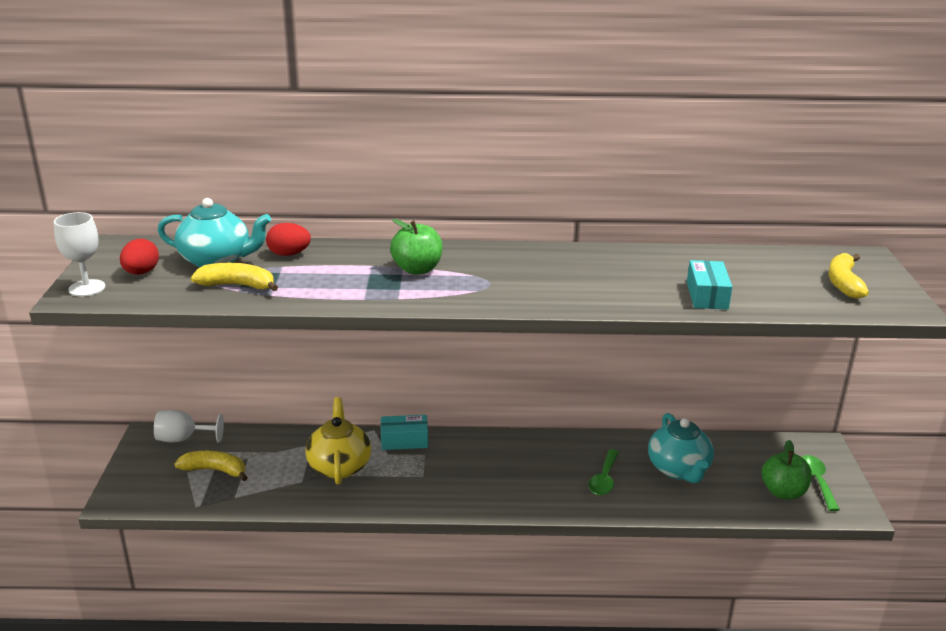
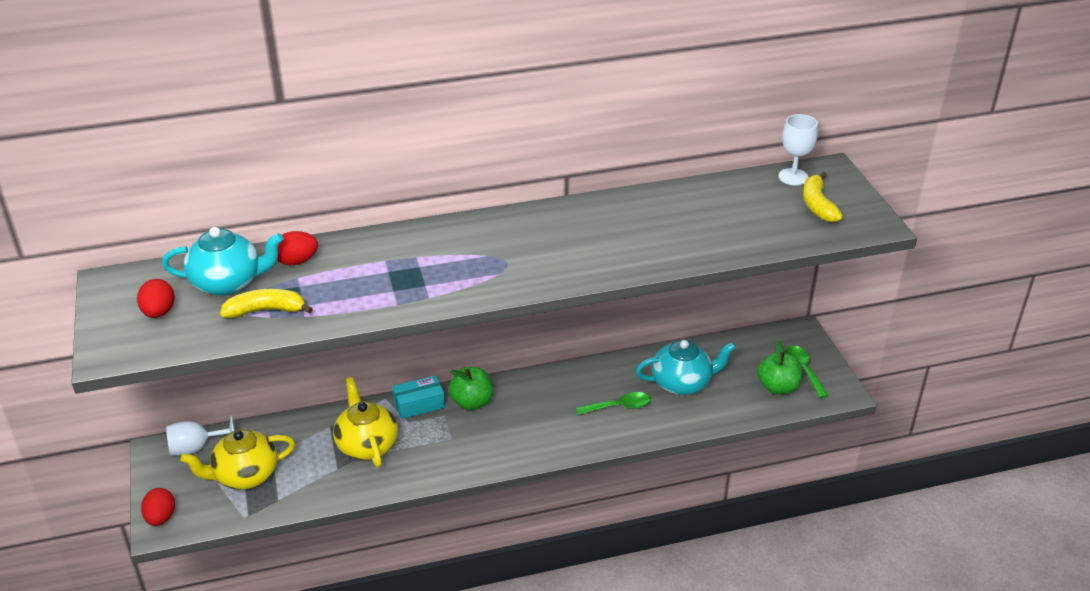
camera: 15 degrees left, 10 degrees up
(87, 288) = (114, 342): white goblet -> white goblet (793, 177)
(122, 491) = (161, 517): none -> red egg
(215, 470) = (245, 475): yellow banana -> yellow teapot
(417, 269) = (431, 258): green apple -> green apple (472, 402)
(604, 479) = (619, 407): green spoon -> green spoon turned 105 degrees counterclockwise
(678, 469) = (682, 383): turquoise teapot -> turquoise teapot turned 75 degrees counterclockwise
(707, 295) = (705, 241): turquoise box -> none

